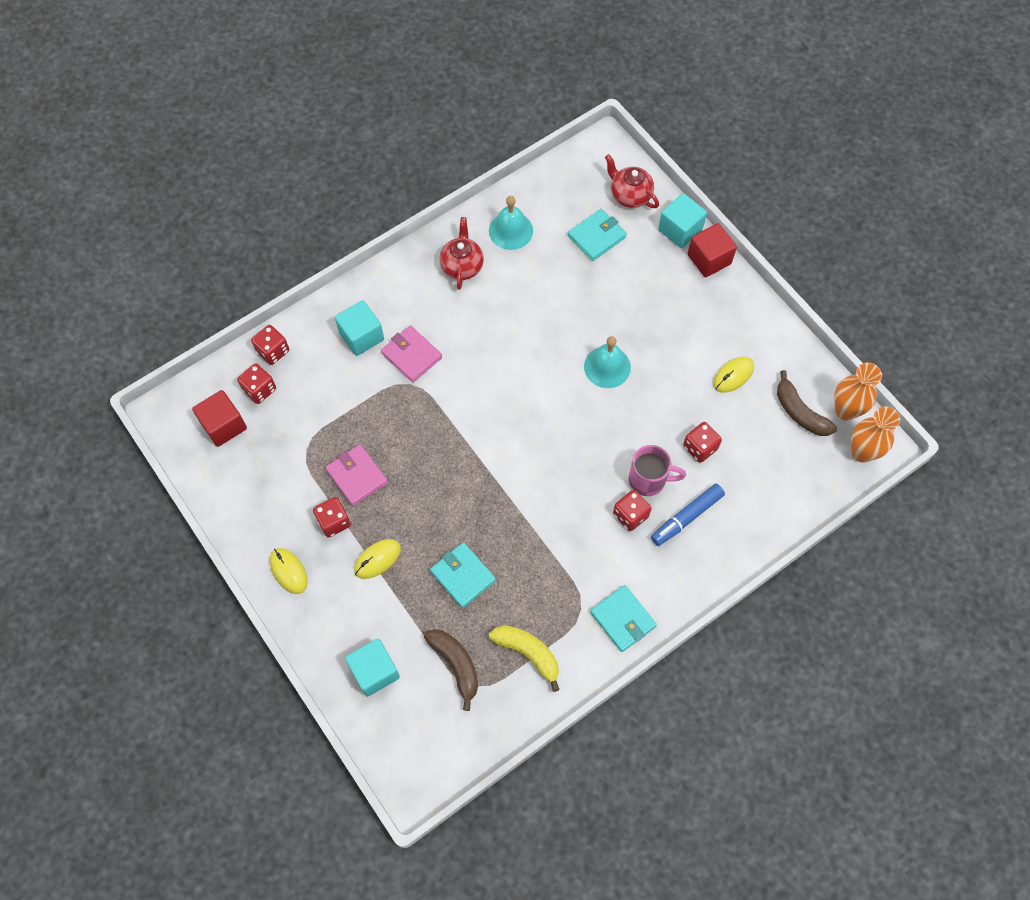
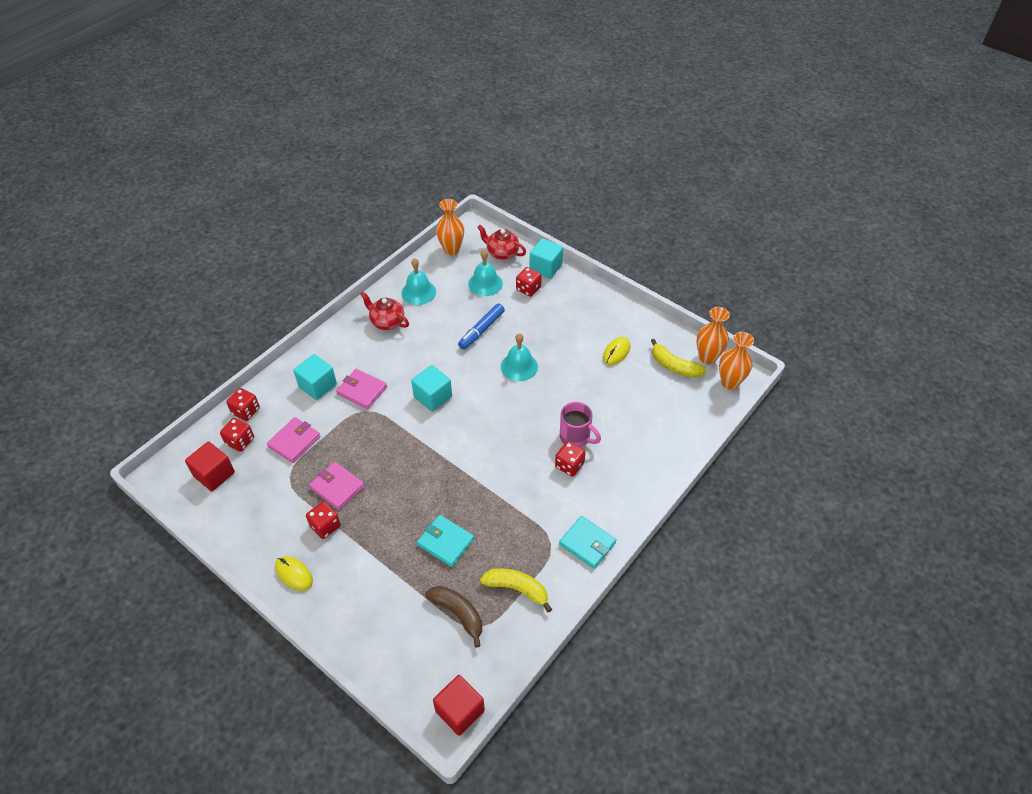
camera: 15 degrees left, 15 degrees down
(320, 405) = (294, 441): none -> pink wallet
(374, 671) = (388, 637): turquoise cube -> turquoise cube (433, 397)
(377, 559) = (369, 546): yellow mouse -> none
(462, 265) = (387, 322): red teapot -> red teapot turned 45 degrees counterclockwise
(567, 176) = (451, 250): none -> orange vase
(596, 236) = (485, 283): turquoise wallet -> turquoise bell
(648, 480) = (575, 437): pink mug -> pink mug turned 45 degrees clockwise
(687, 517) = (614, 456): blue marker -> blue marker (482, 330)
(700, 447) = (608, 406): red dice -> red dice (528, 289)
(709, 259) = (573, 281): red cube -> red cube (460, 711)
(799, 412) = (674, 366): brown banana -> yellow banana

